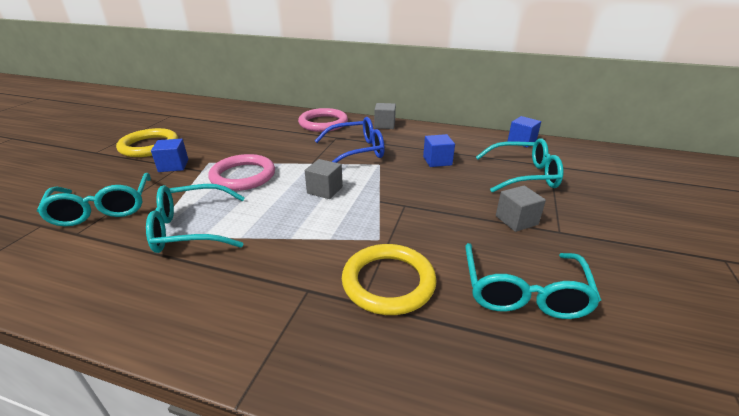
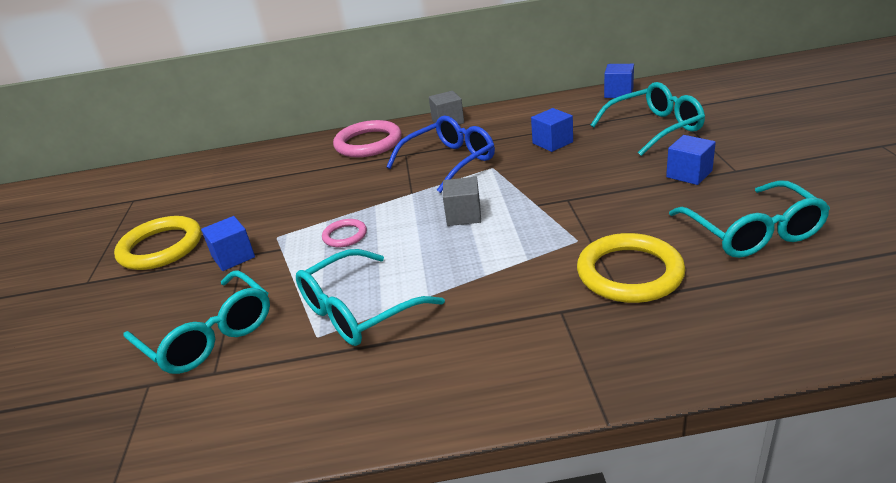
camera: 20 degrees left, 0 degrees up
(243, 176) = (345, 235): pink ring -> pink ring, size x0.52
(516, 220) = (689, 174): grey cube -> blue cube

